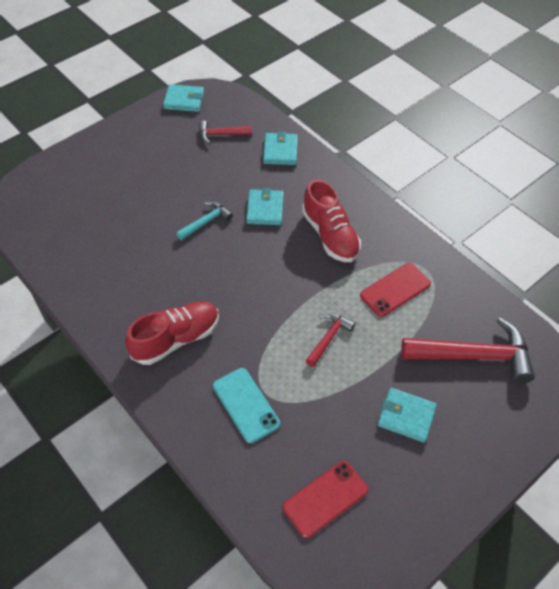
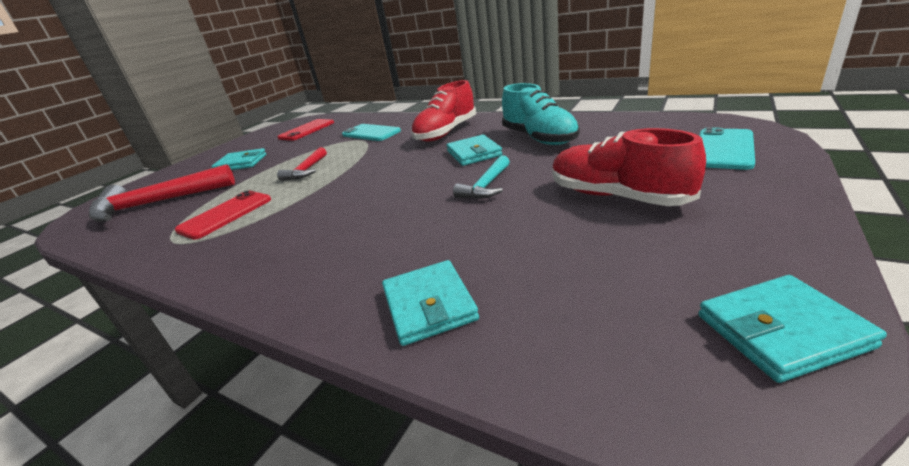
camera: 165 degrees right, 25 degrees down
(59, 183) = (724, 149): none -> turquoise phone
(123, 267) = (539, 138): none -> turquoise shoe
(221, 134) = (583, 288): red hammer -> none
(265, 209) = (413, 221): turquoise wallet -> turquoise wallet (474, 153)
(330, 235) = (307, 228): red shoe -> red shoe (617, 196)

